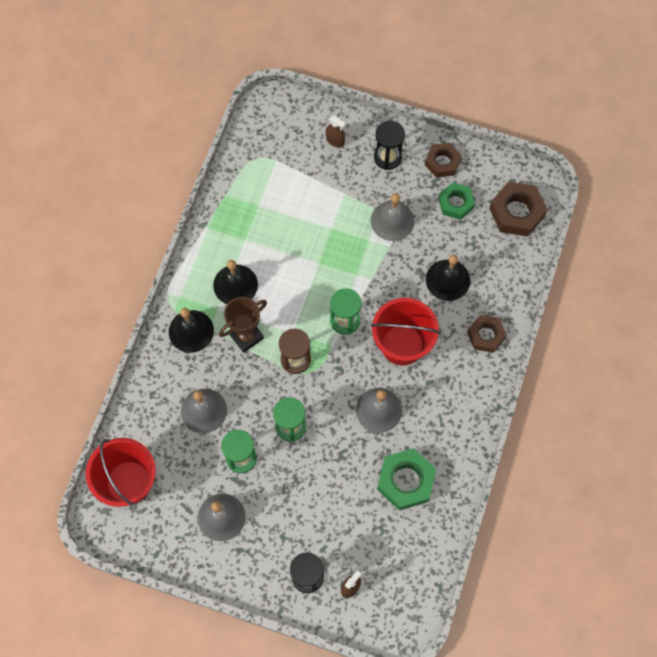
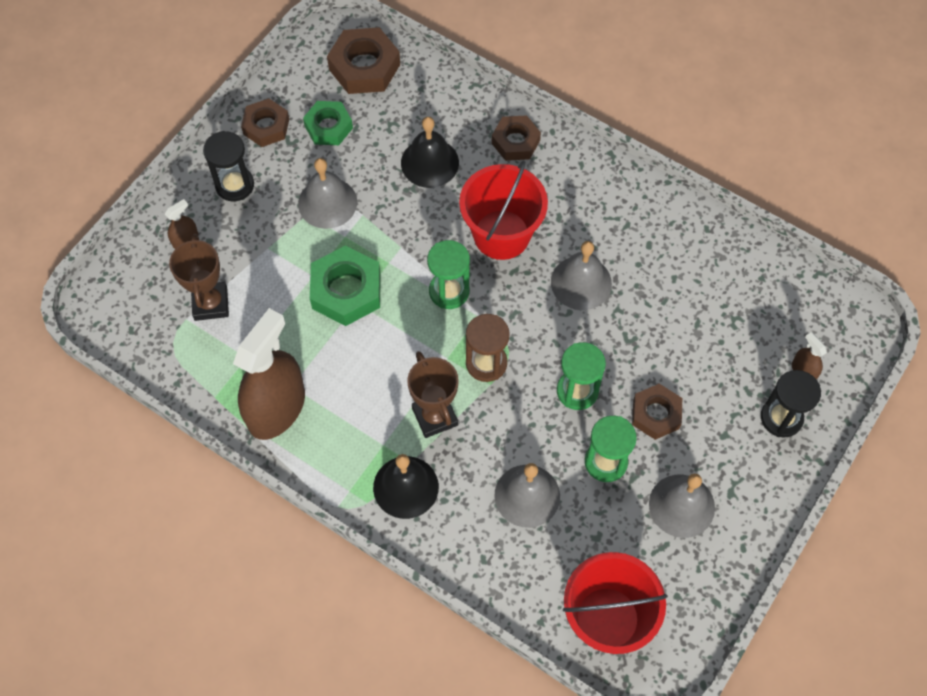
camera: 75 degrees left, 5 degrees down
(226, 235) = (276, 408): none -> brown spray bottle
(235, 285) = (355, 413): black bell -> none
(287, 485) = (656, 414): none -> brown nut
(291, 171) = (211, 304): none -> brown trophy
(405, 481) = (680, 276): green nut -> green nut (346, 291)

